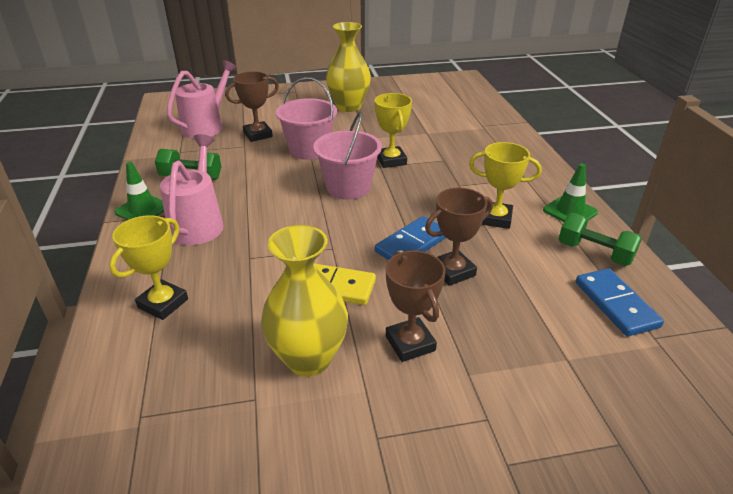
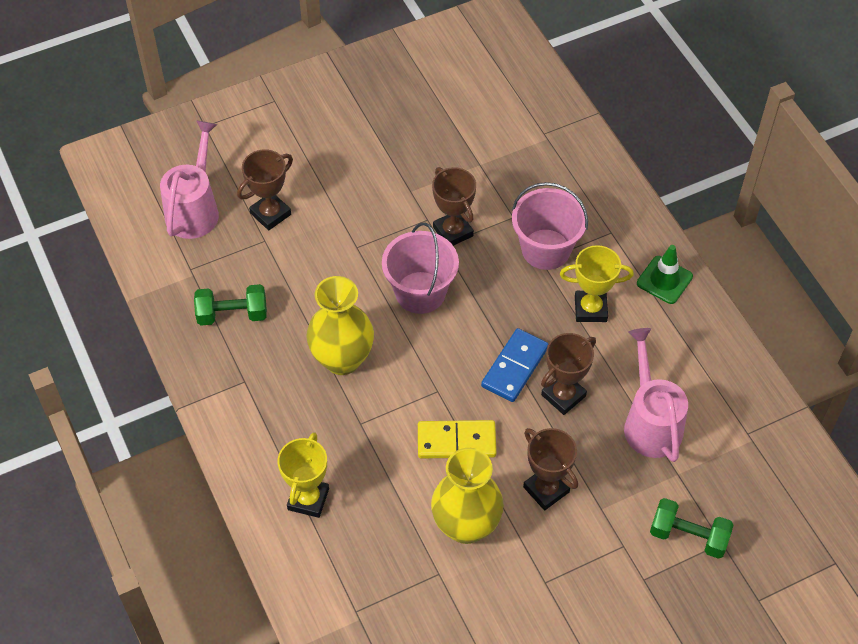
camera: 15 degrees left, 20 degrees up
(142, 209) = (209, 380): green traffic cone -> none
(198, 223) = (283, 387): pink watering can -> pink watering can (650, 422)
(309, 150) = (348, 231): pink bucket -> pink bucket (546, 249)
(348, 107) = (362, 125): yellow vase -> yellow vase (342, 359)
(391, 160) = (453, 232): yellow trophy -> brown trophy
(594, 253) = (692, 339): green dumbbell -> green dumbbell (688, 536)
(615, 304) = (714, 402): blue domino -> none

